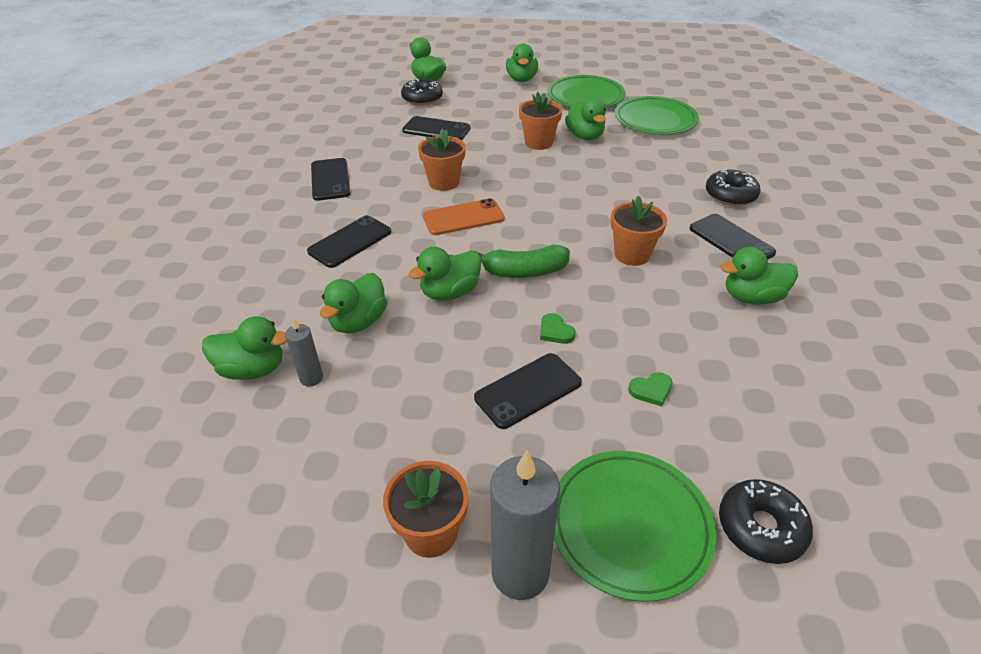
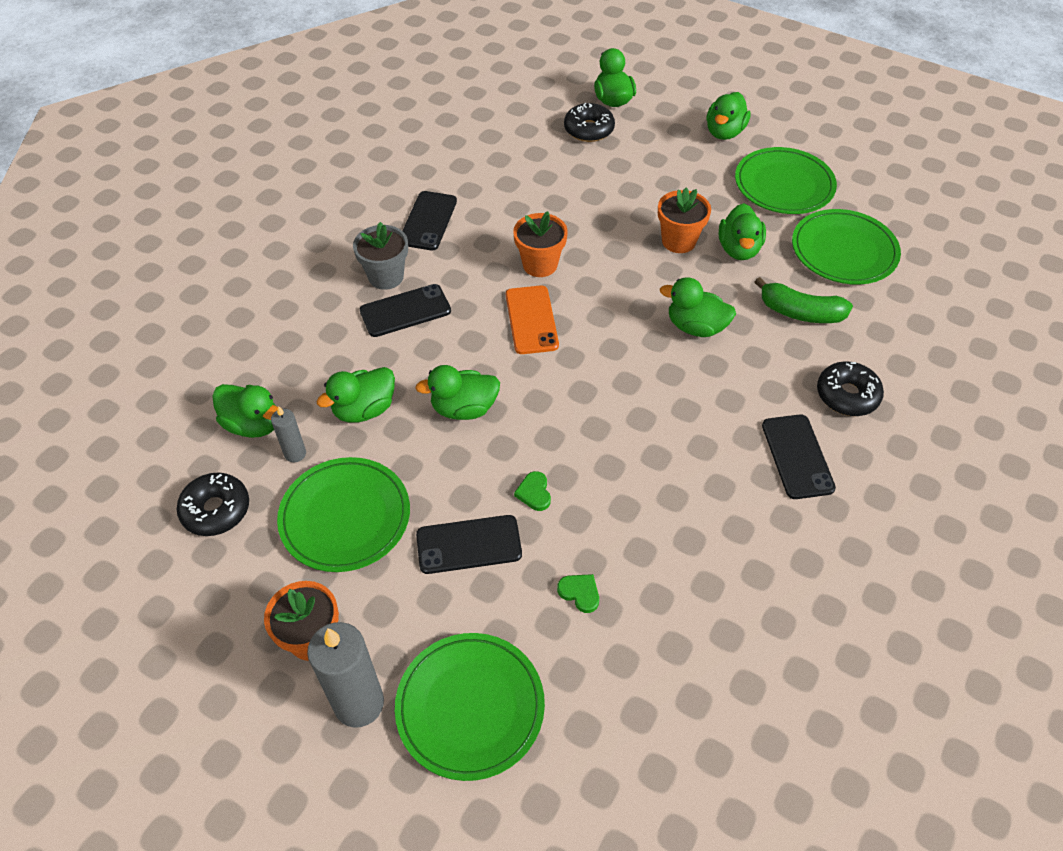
camera: 25 degrees right, 10 degrees up
(316, 224) = (386, 276): none -> grey flower pot
(395, 412) = (345, 517): none -> green plate
(436, 129) = (576, 184): black phone -> none
(463, 217) = (531, 320): orange phone -> orange phone turned 75 degrees clockwise
(525, 271) = (550, 412): green banana -> green banana (800, 312)
(632, 254) = (674, 433): orange flower pot -> none
(651, 390) = (580, 593): green heart -> green heart turned 150 degrees counterclockwise
(752, 297) = (762, 535): green duck -> green duck (695, 327)
(760, 527) = (578, 762): black donut -> black donut (216, 510)

